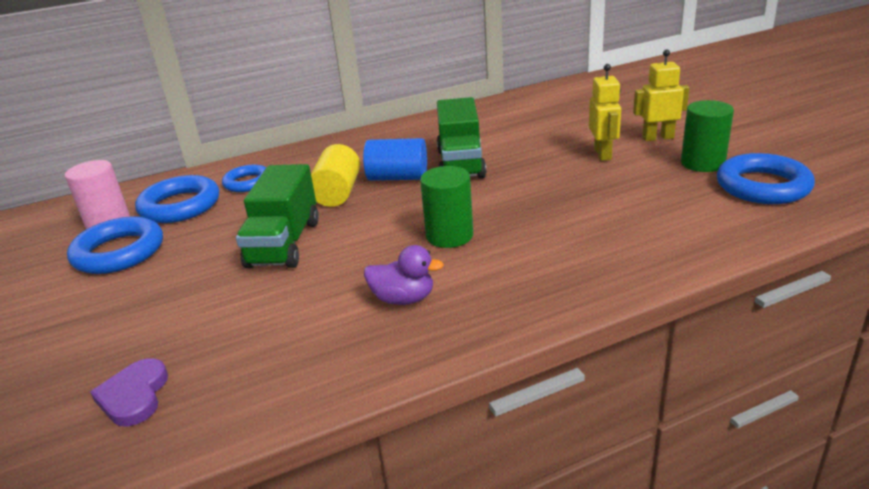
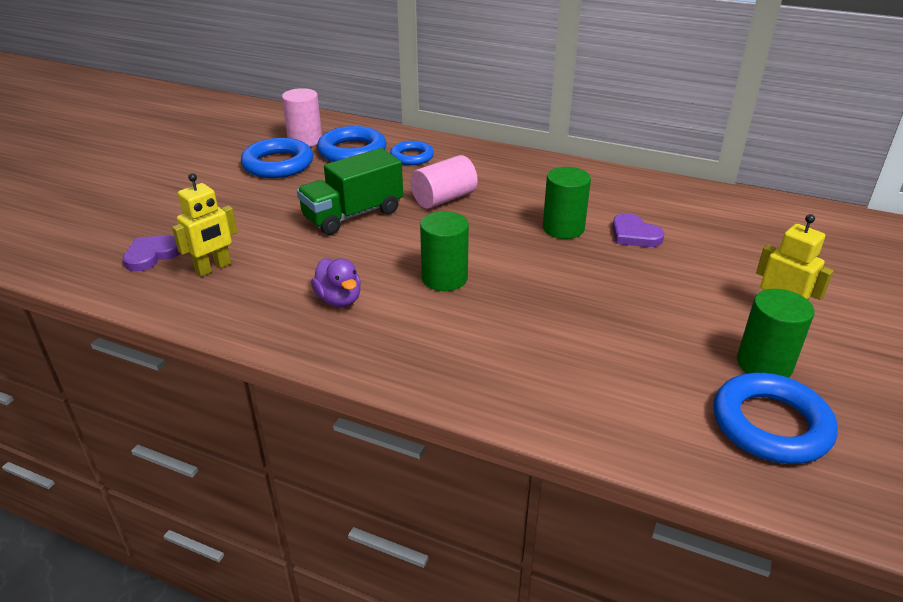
camera: 45 degrees right, 5 degrees up
(337, 193) = (444, 199): yellow cylinder -> pink cylinder
(398, 177) = (500, 211): blue cylinder -> none
(460, 164) = (563, 228): green truck -> green cylinder
(509, 144) = (634, 234): none -> purple heart
(603, 154) = (691, 294): yellow robot -> yellow robot (213, 268)

